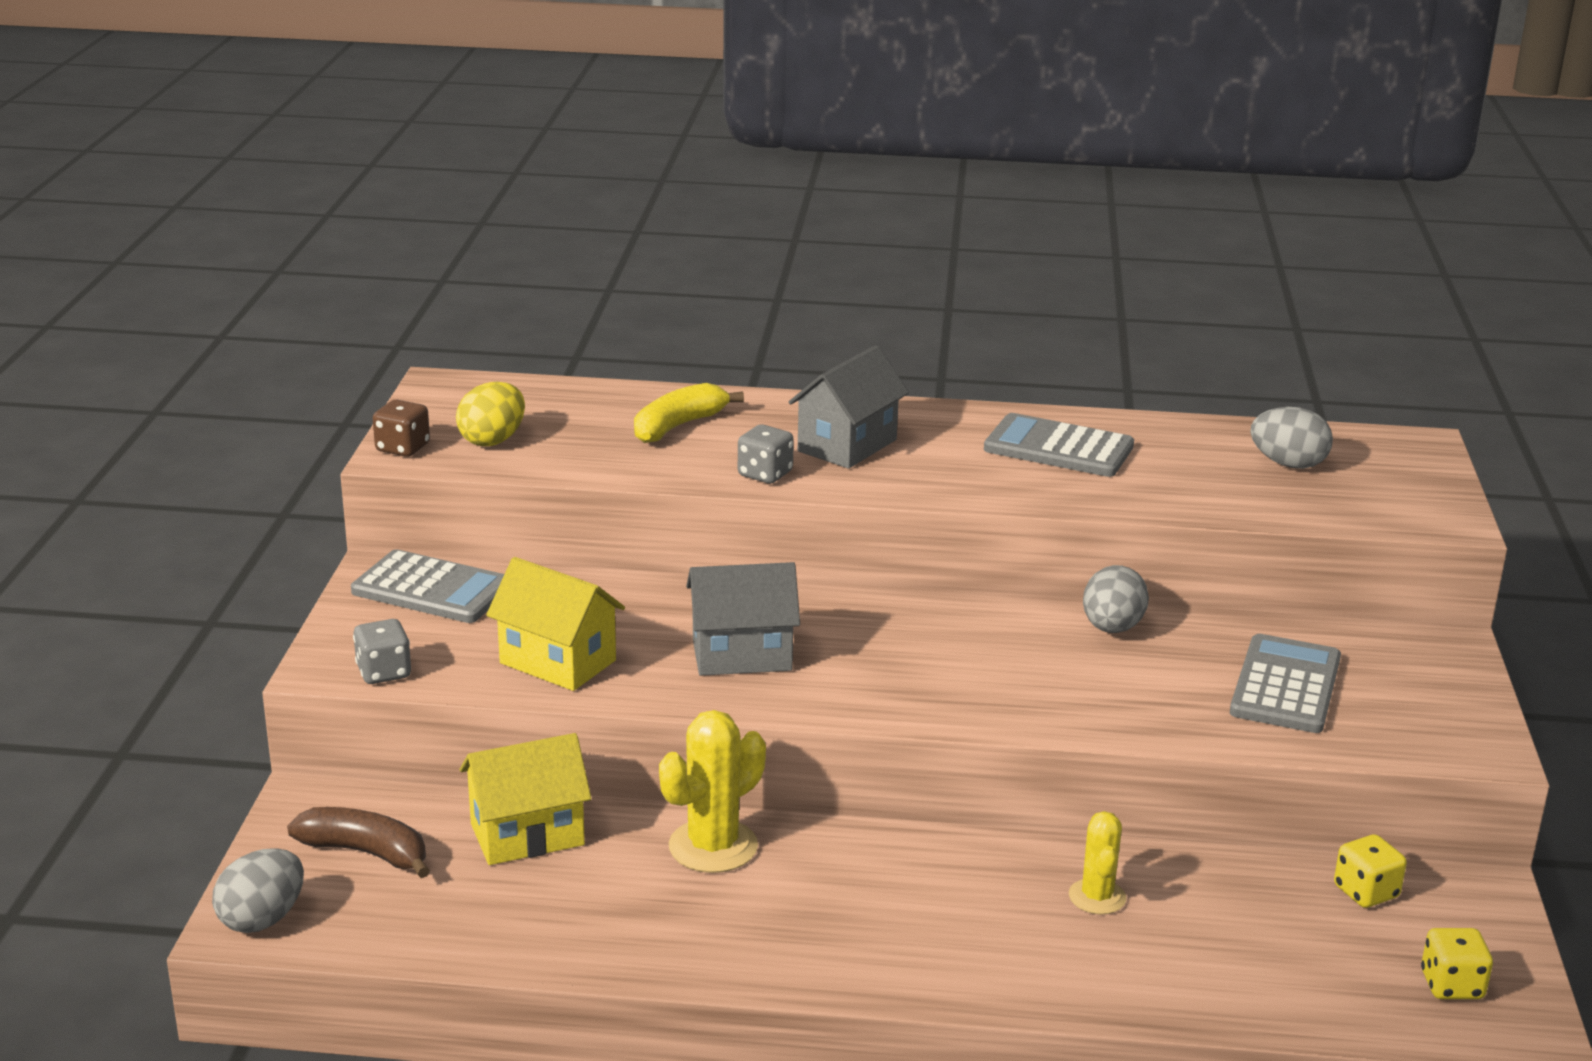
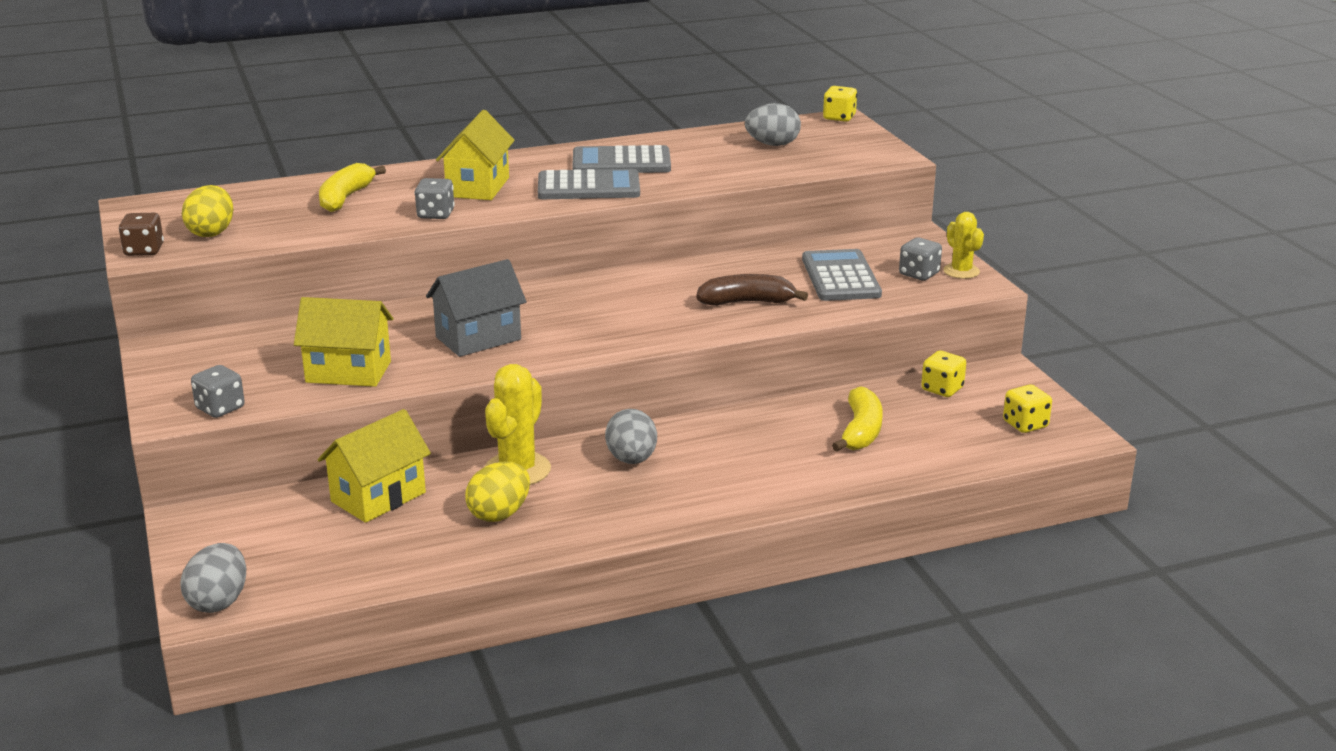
camera: 25 degrees left, 0 degrees up
(366, 852) = (265, 539): brown banana -> brown banana (747, 302)
(432, 589) = (211, 349): grey calculator -> grey calculator (588, 187)
(648, 902) = (499, 514): none -> yellow egg
(847, 445) = (478, 187): grey house -> yellow house
(1097, 897) = (788, 433): yellow cactus -> yellow cactus (961, 271)
(1112, 628) = (710, 269): grey egg -> grey egg (631, 459)
(1199, 924) = (861, 431): none -> yellow banana
(1404, 710) = (919, 274): none -> grey dice
(1420, 441) = (839, 117): none -> yellow dice

